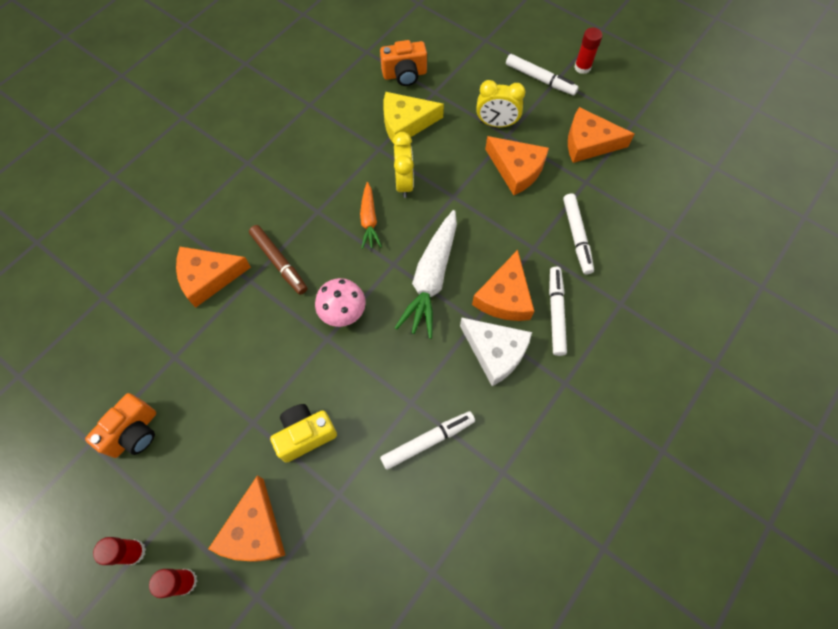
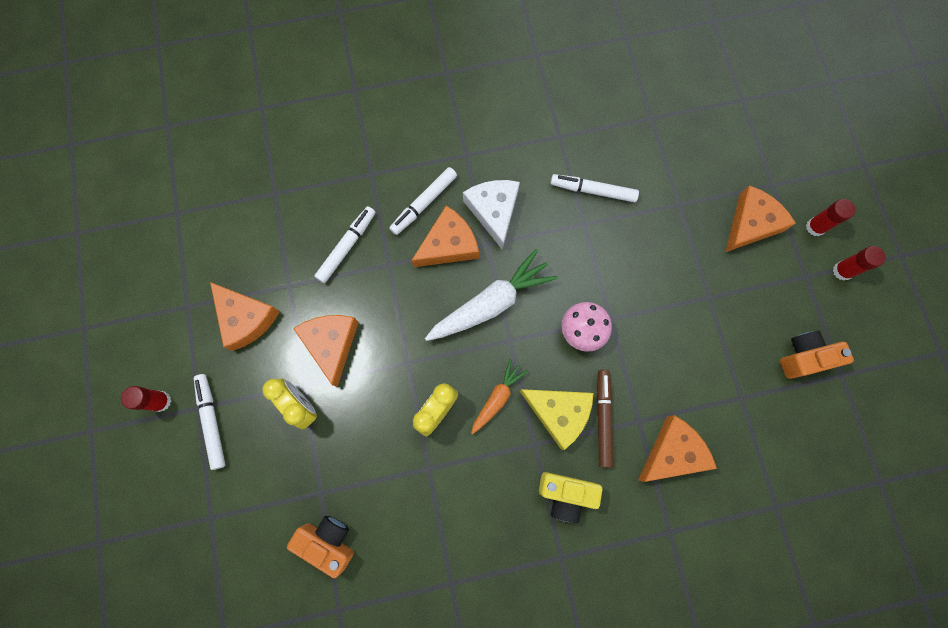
camera: 140 degrees left, 10 degrees up
(208, 277) = (673, 452): orange cheese -> orange cheese turned 60 degrees counterclockwise
(305, 435) = (676, 259): yellow camera -> yellow camera (565, 494)
(405, 123) = (380, 477): yellow cheese -> yellow cheese (559, 413)

